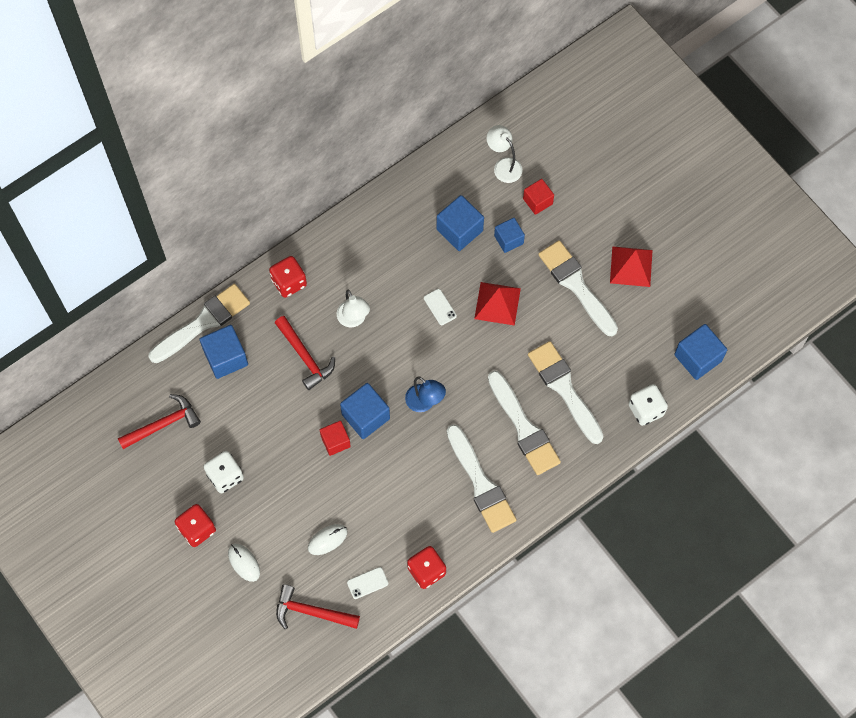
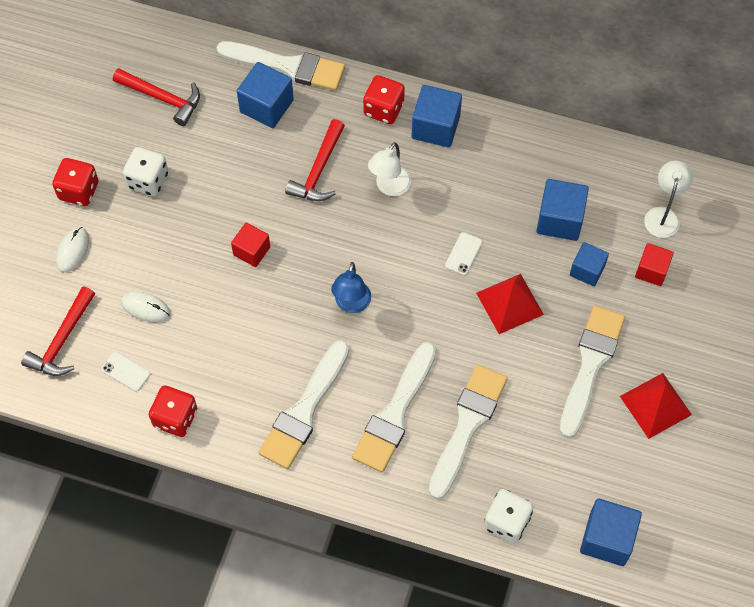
camera: 55 degrees right, 5 degrees down
(311, 612) = (62, 340): red hammer -> red hammer turned 135 degrees counterclockwise
(365, 416) = (297, 261): blue cube -> blue cube (435, 127)

